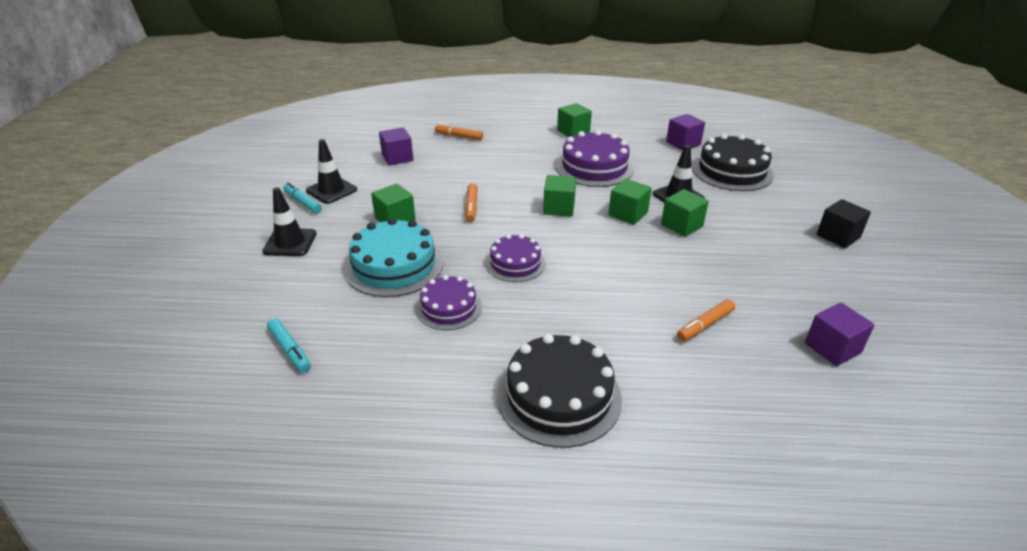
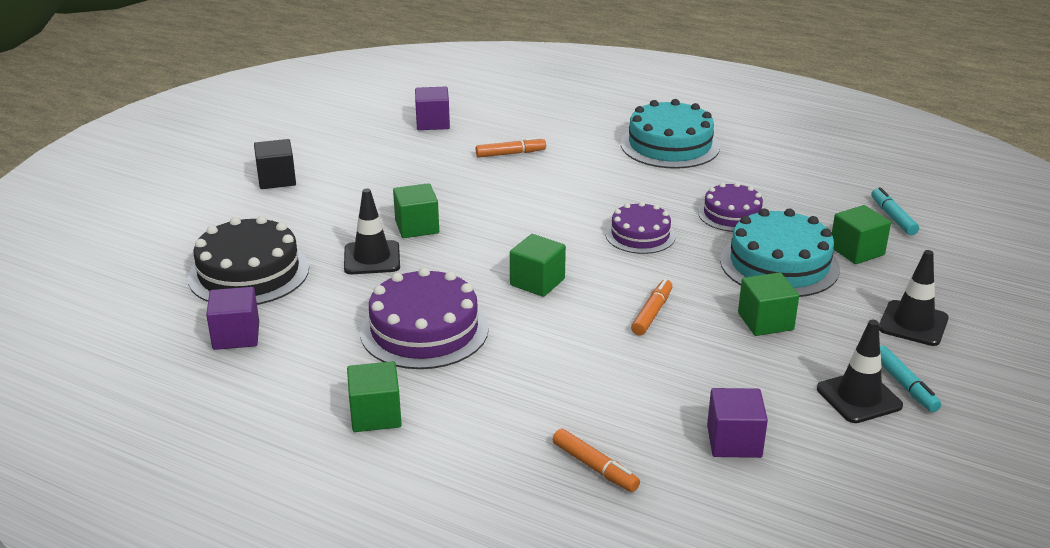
camera: 155 degrees left, 5 degrees down
(559, 396) = (670, 145): black cake -> turquoise cake
(628, 214) = (460, 254): green cube -> green cube (856, 251)

